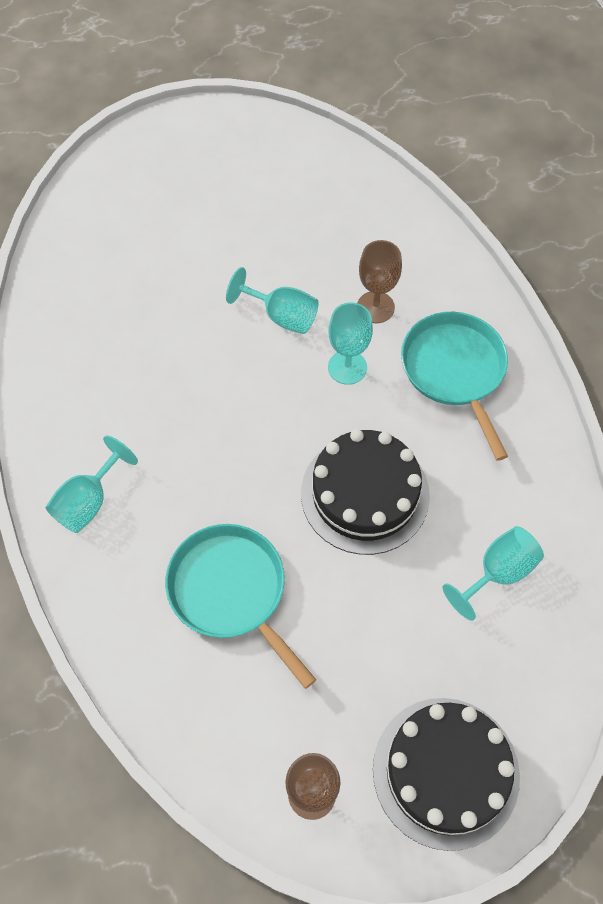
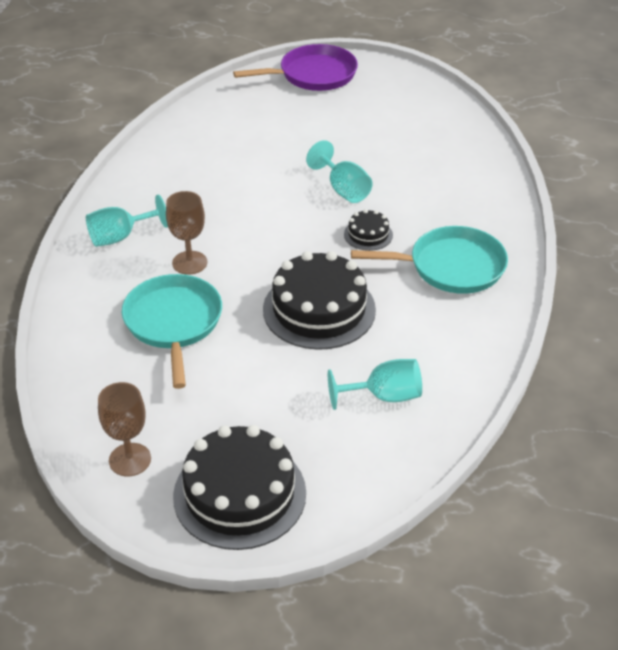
camera: 30 degrees right, 20 degrees down
(139, 160) = (314, 75): none -> purple pan
(347, 367) = (368, 234): turquoise goblet -> black cake
(375, 307) = (419, 209): brown goblet -> brown goblet (189, 263)
(454, 370) = (451, 267): turquoise pan -> turquoise pan turned 75 degrees clockwise

